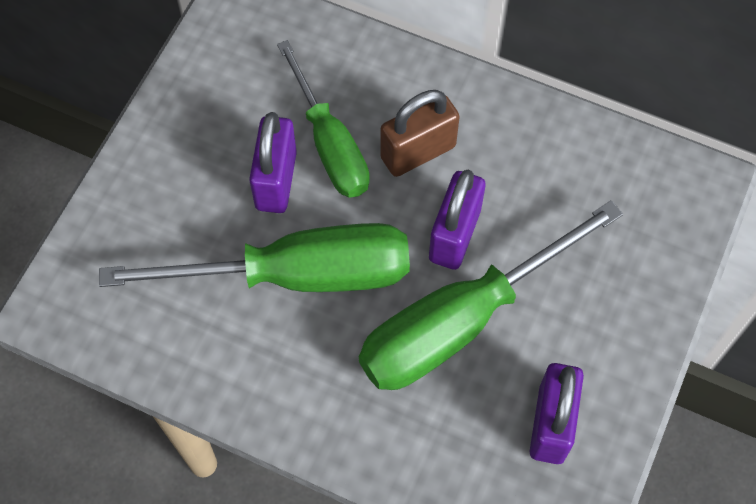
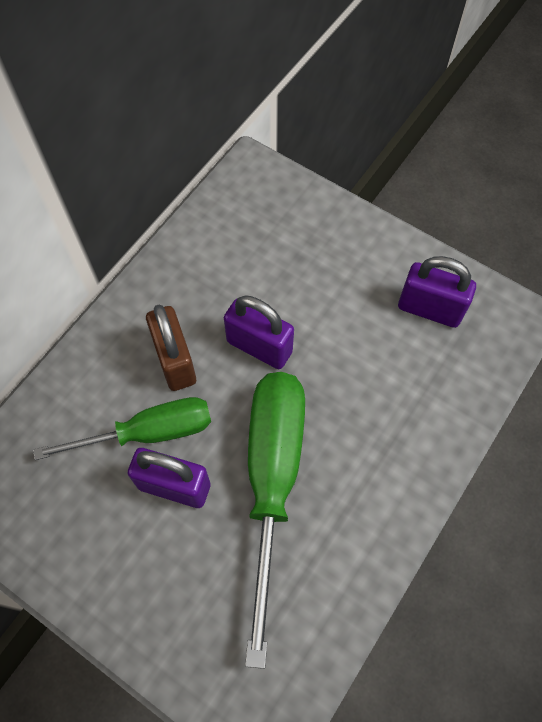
camera: 80 degrees left, 0 degrees up
(461, 321) = (337, 356): green screwdriver -> none

